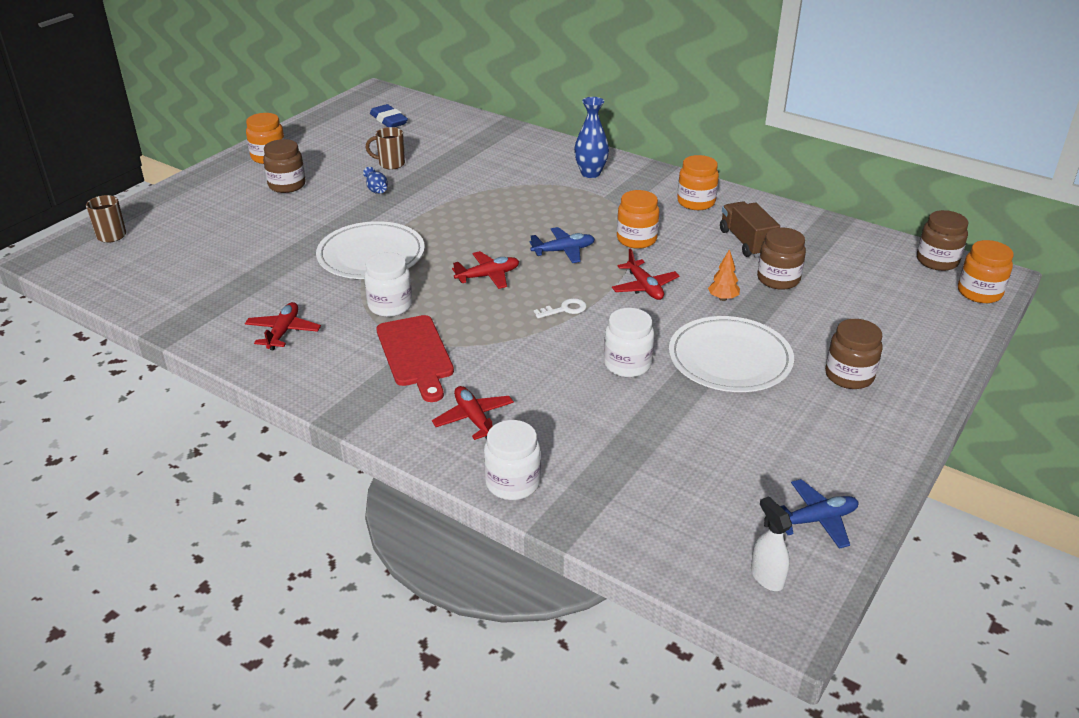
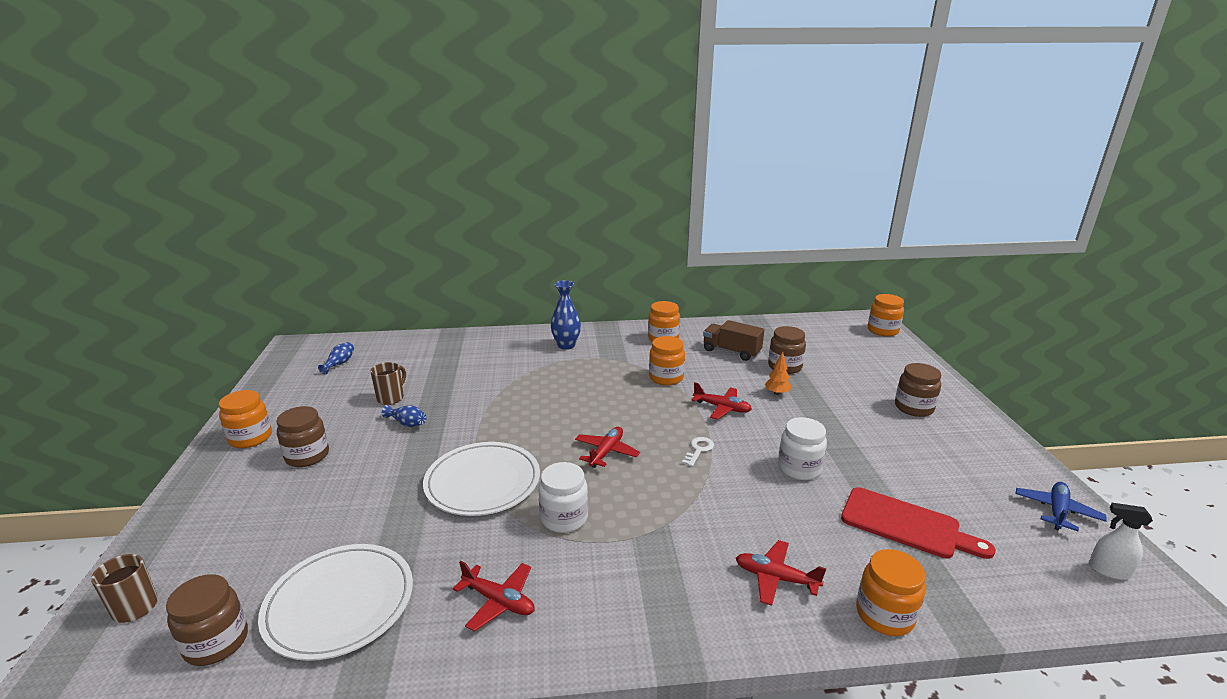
camera: 40 degrees left, 10 degrees down
(283, 332) = (499, 601): red plane -> red plane turned 150 degrees clockwise
(388, 120) = (339, 363): blue eraser -> blue vase
(390, 164) = (391, 398): brown mug -> brown mug turned 150 degrees clockwise
(416, 354) = (649, 550): red cutting board -> red cutting board (906, 524)
(512, 483) = (884, 615): white jar -> orange jar
(563, 251) = (631, 407): blue plane -> none
(730, 359) = (844, 431): white plate -> white plate (340, 603)
(937, 261) = (837, 322): brown jar -> brown jar (216, 643)

